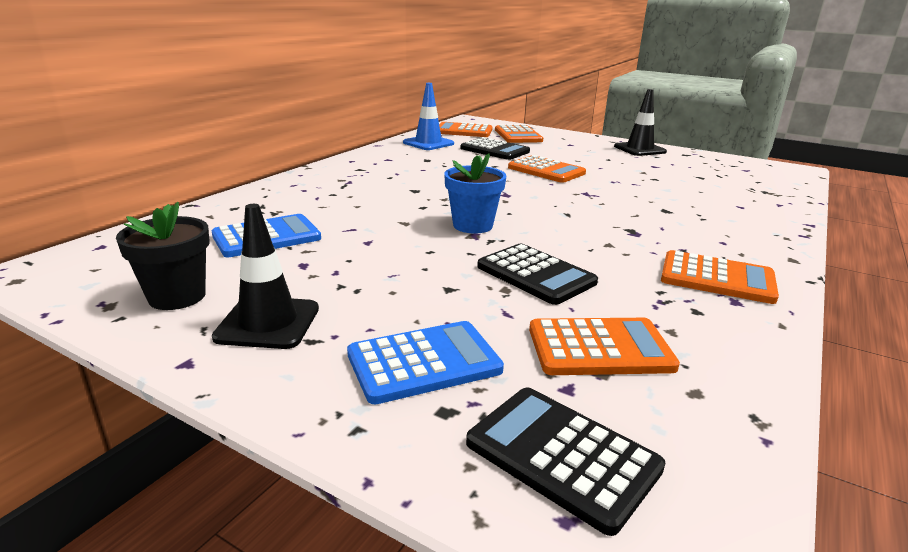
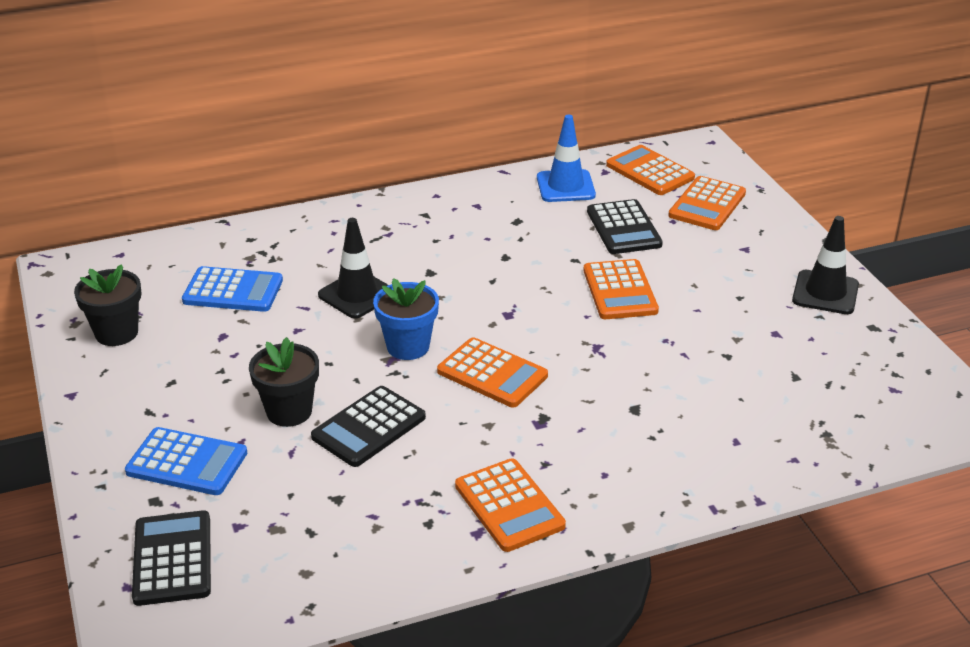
camera: 40 degrees right, 10 degrees up
(268, 323) = (141, 384): black traffic cone -> black traffic cone (357, 295)
(454, 289) = (289, 411): none -> black flower pot
(536, 275) = (369, 427): black calculator -> black calculator turned 45 degrees clockwise
(599, 348) = (304, 511): orange calculator -> orange calculator (492, 374)

